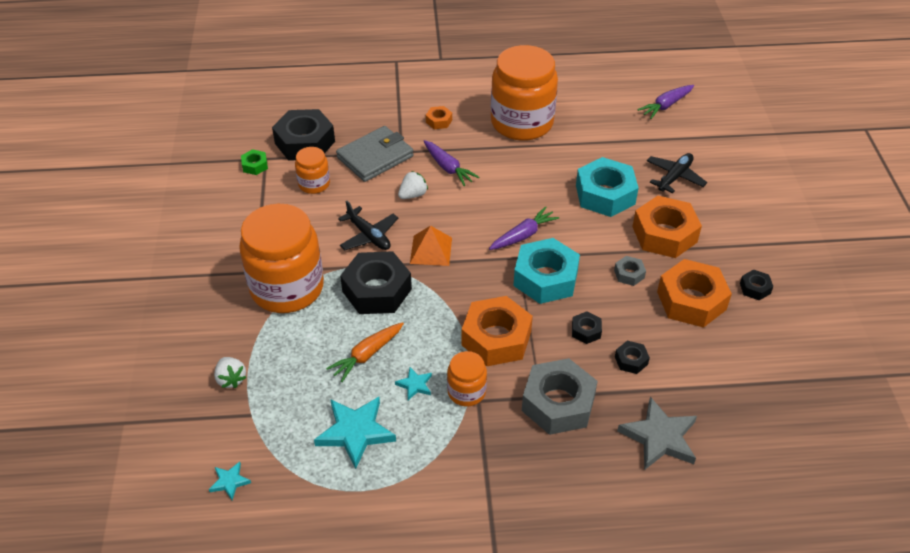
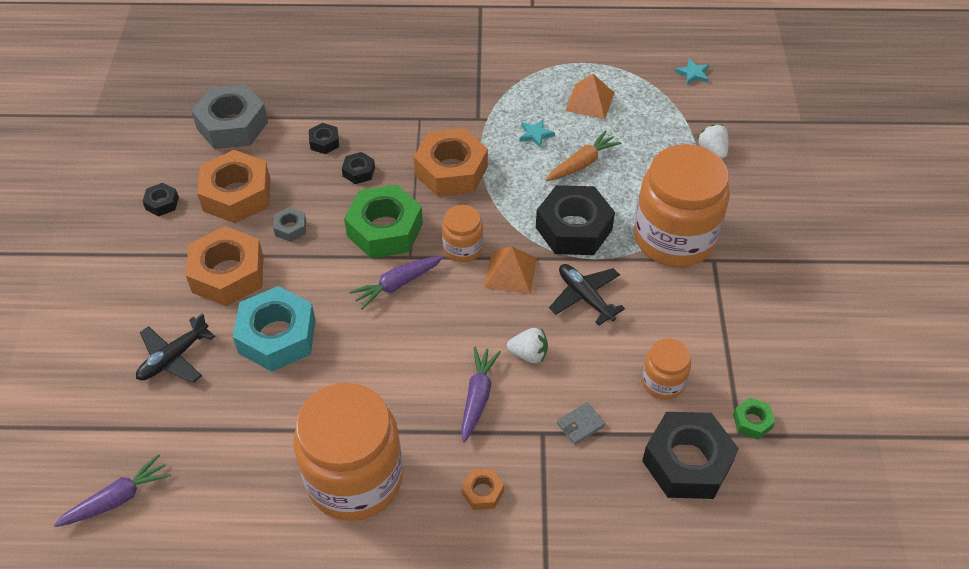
camera: 175 degrees left, 5 degrees up
(355, 432) = (590, 101): turquoise star -> orange pyramid
(375, 157) = (580, 425): grey wallet -> grey wallet, size x0.44
(413, 195) = (528, 354): white strawberry -> white strawberry turned 135 degrees counterclockwise
(448, 168) = (477, 397): purple carrot -> purple carrot turned 45 degrees clockwise
(466, 392) = (487, 126): orange jar -> orange jar (462, 248)
(545, 278) = (384, 229): turquoise nut -> green nut
(558, 403) = (405, 111): grey nut -> grey nut (232, 125)
(659, 437) = (325, 81): grey star -> none

